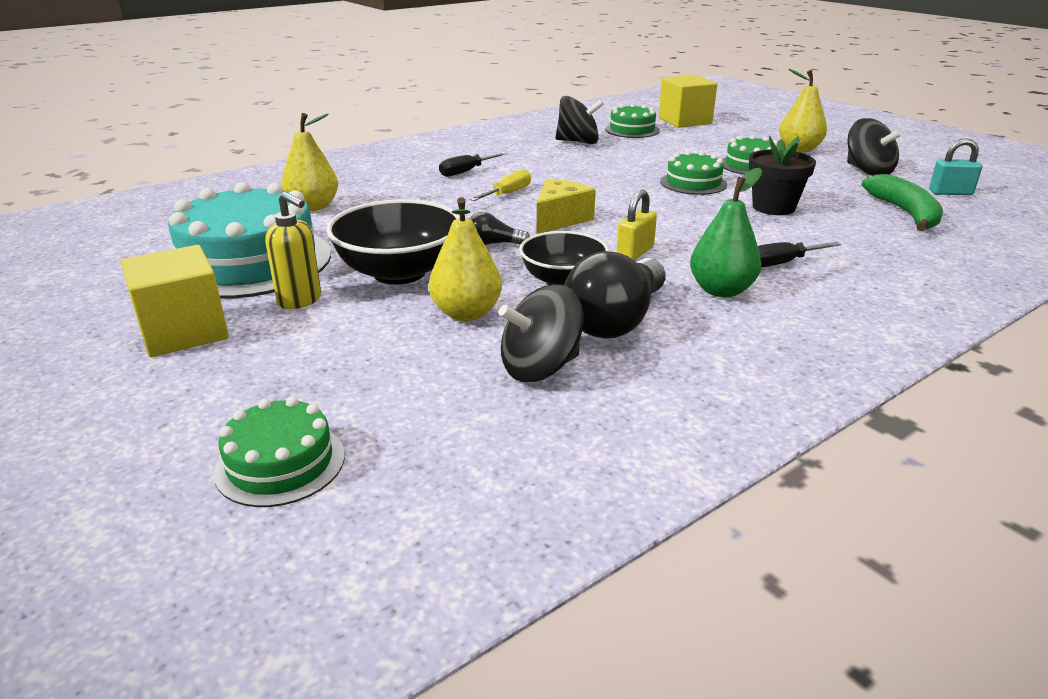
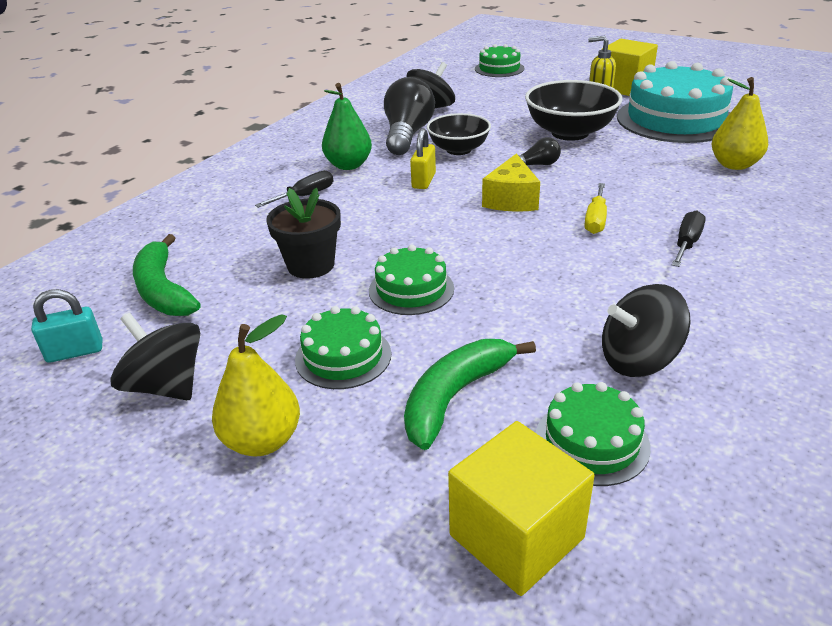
camera: 160 degrees right, 5 degrees up
(466, 313) = (496, 121): yellow pear -> none
(689, 146) = (455, 397): none -> green banana

